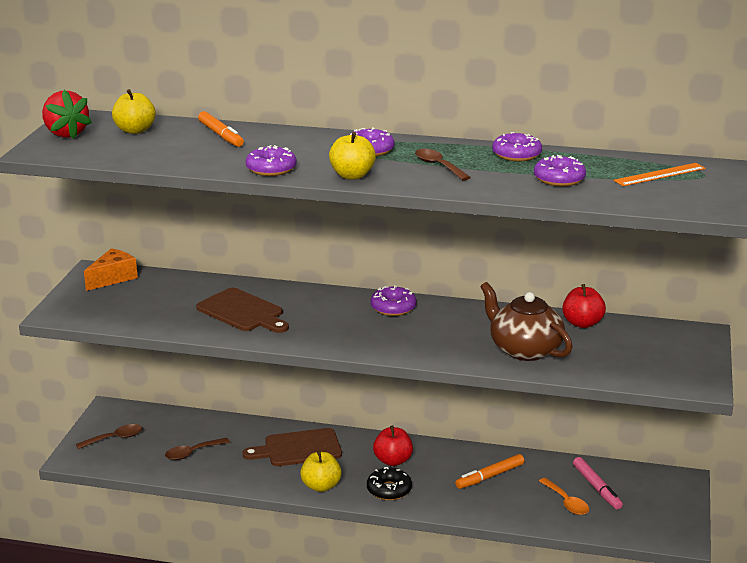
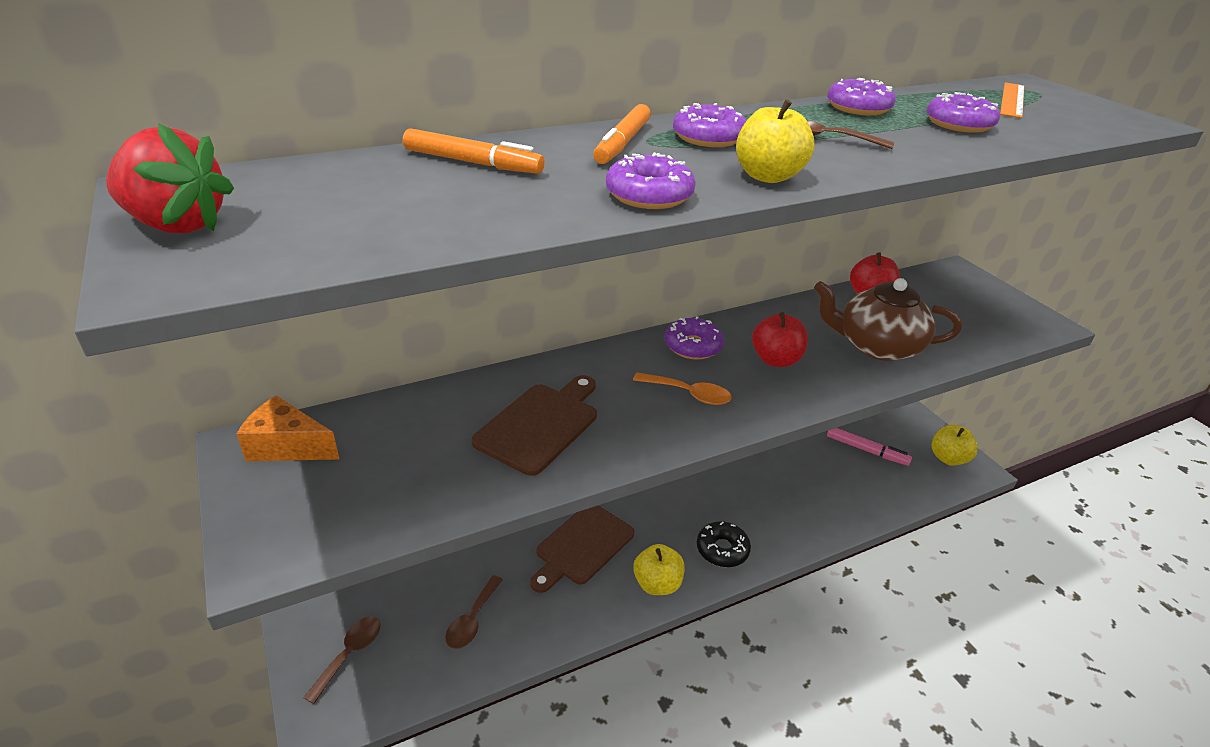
camera: 40 degrees left, 10 degrees up
(113, 278) = (287, 446): orange cheese -> orange cheese turned 75 degrees counterclockwise
(135, 130) = (312, 187): yellow apple -> yellow apple (948, 458)
(243, 312) = (540, 425): brown cutting board -> brown cutting board turned 60 degrees counterclockwise
(393, 461) = (685, 511): red apple -> red apple (775, 360)
(489, 476) = (781, 483): orange marker -> orange marker (622, 143)
(566, 502) = (866, 478): orange spoon -> orange spoon (688, 394)

